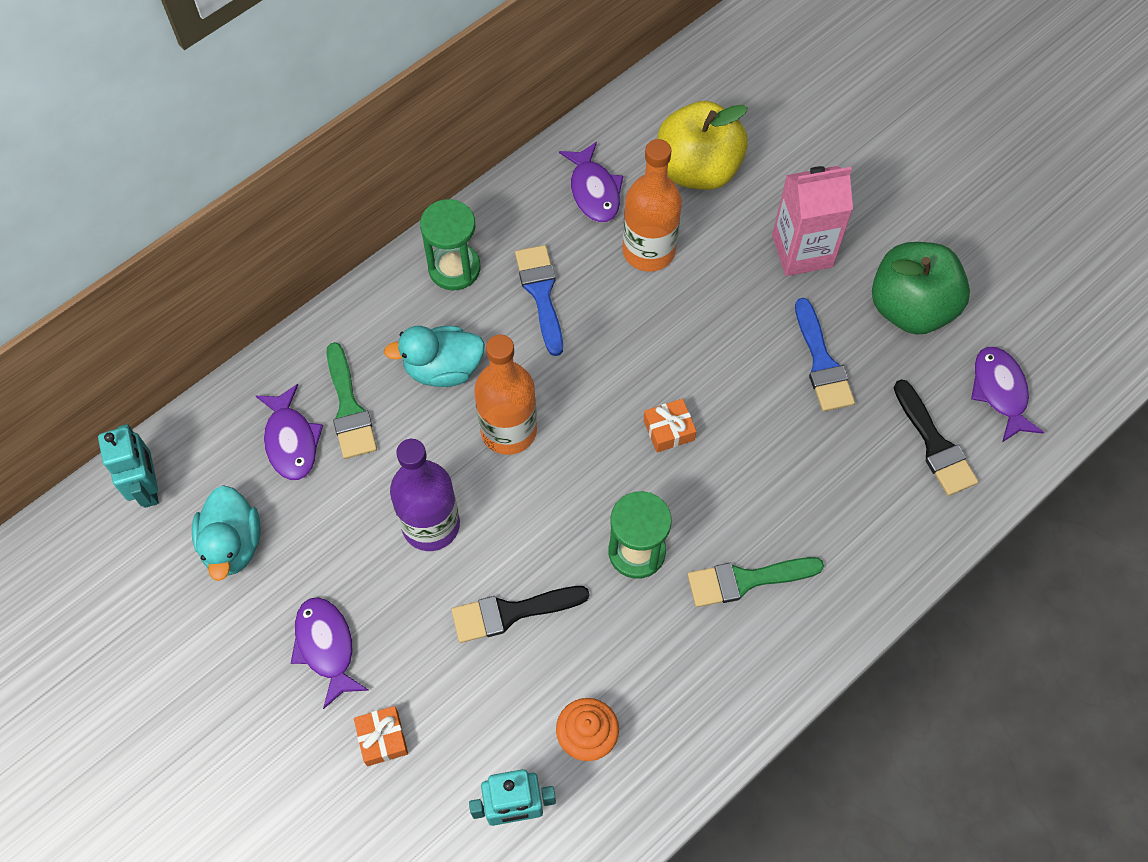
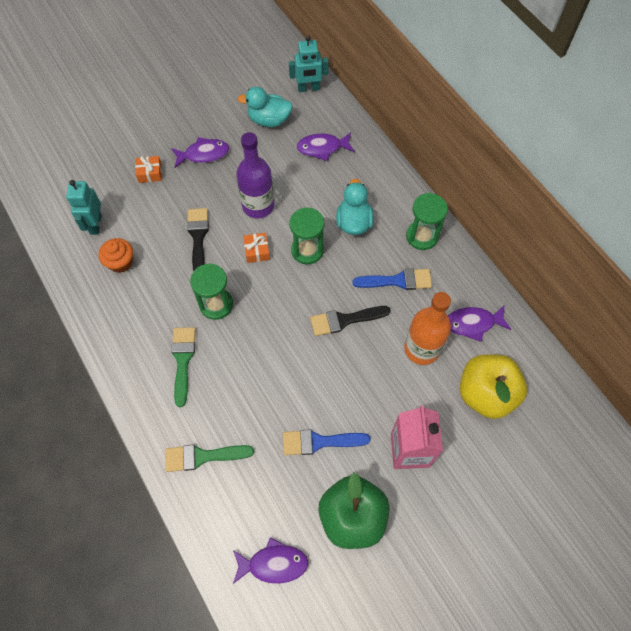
camera: 100 degrees right, 0 degrees up
(349, 408) = (336, 175): green brush -> green brush (202, 456)
(508, 430) = (307, 250): orange bottle -> green hourglass
(668, 430) = (289, 336): orange gift -> orange gift (257, 251)
(935, 444) = (243, 503): black brush -> black brush (344, 320)

